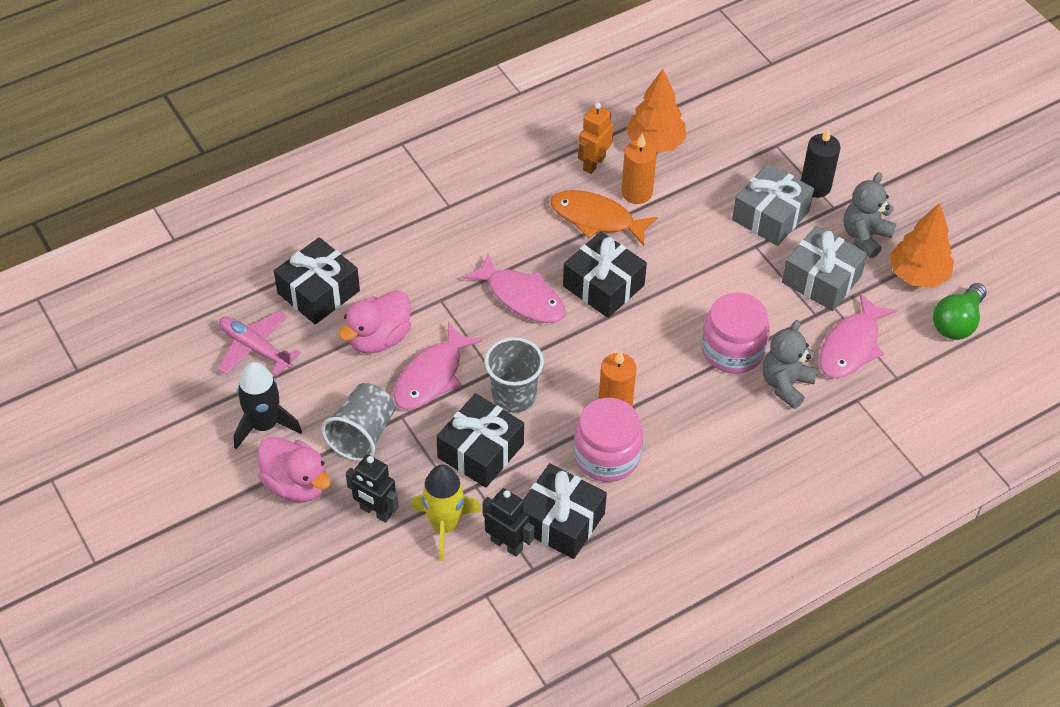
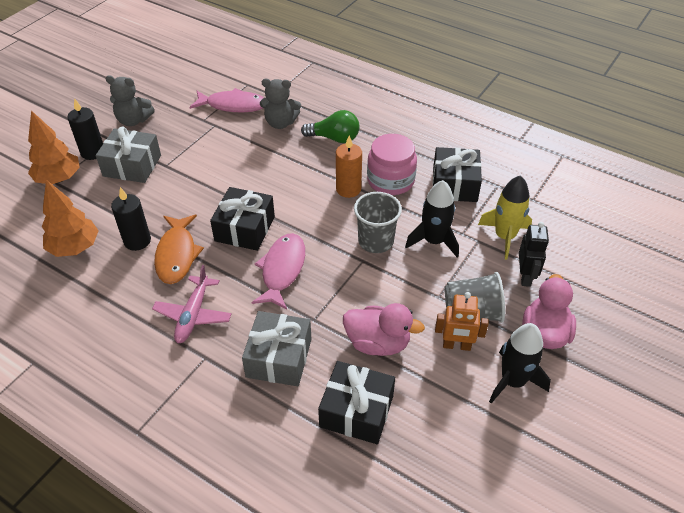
camera: 115 degrees left, 5 degrees down
(255, 348) = (447, 429): pink plane -> pink plane (193, 315)
(431, 376) = (391, 293): pink fish -> none
(480, 451) = (434, 241): black gift -> black rocket
(507, 544) = (491, 202): black robot -> none
(594, 163) = (113, 277): orange robot -> orange robot (456, 345)
(636, 193) = (137, 241): orange candle -> black candle
(732, 350) = (266, 151): pink jar -> none
(821, 279) = (182, 129): grey gift -> grey gift (279, 358)
(918, 275) = (158, 93): orange tree -> orange tree (58, 179)
(957, 322) = (190, 72): green light bulb -> green light bulb (334, 138)

